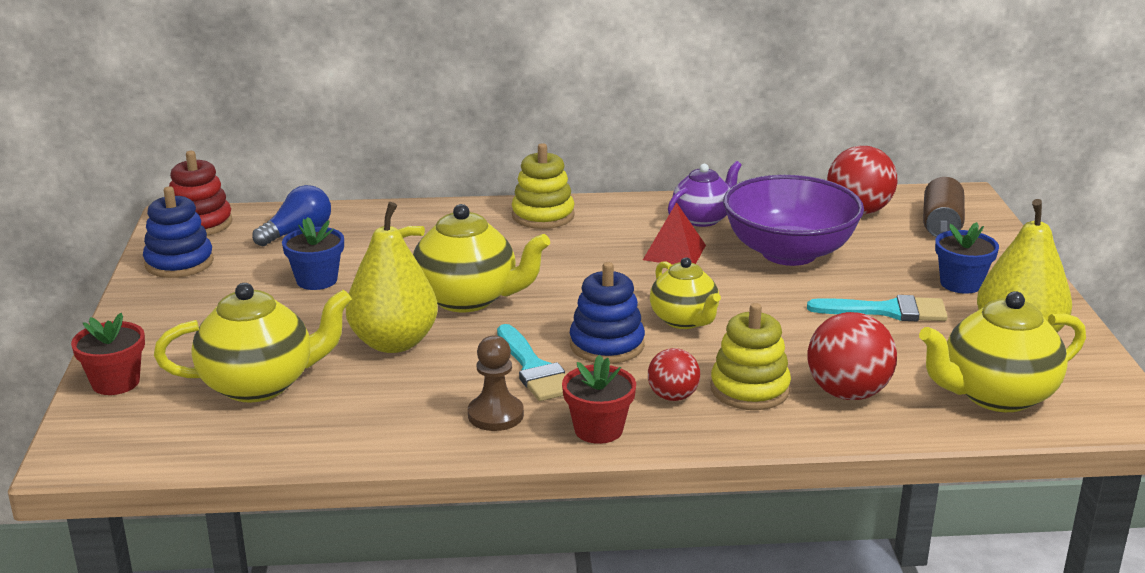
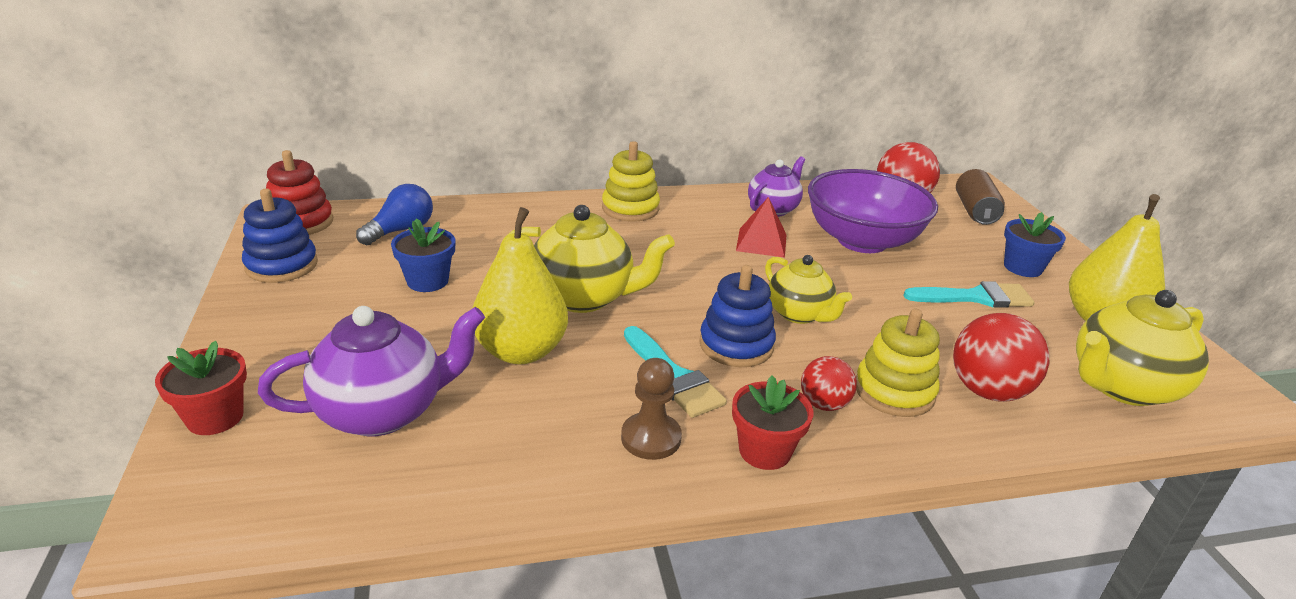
camera: 10 degrees left, 5 degrees up
(260, 384) = (384, 411): yellow teapot -> purple teapot

